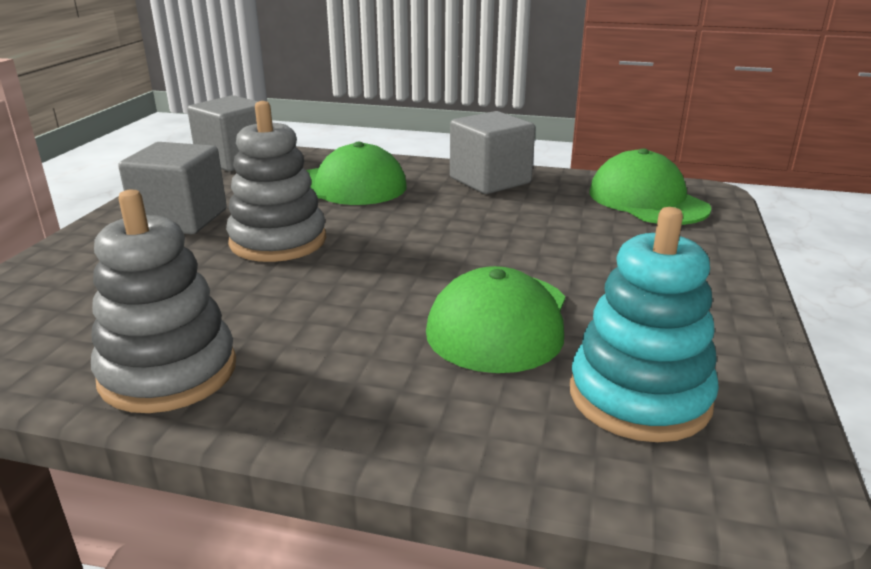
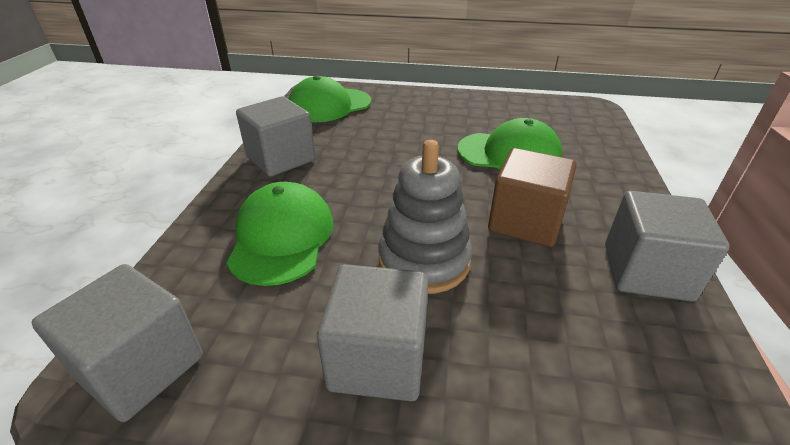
camera: 95 degrees left, 10 degrees up
(168, 372) = (646, 272): grey stacking toy -> grey cube
(313, 305) = (525, 222): none -> brown cube
(639, 397) = (554, 123): turquoise stacking toy -> none

